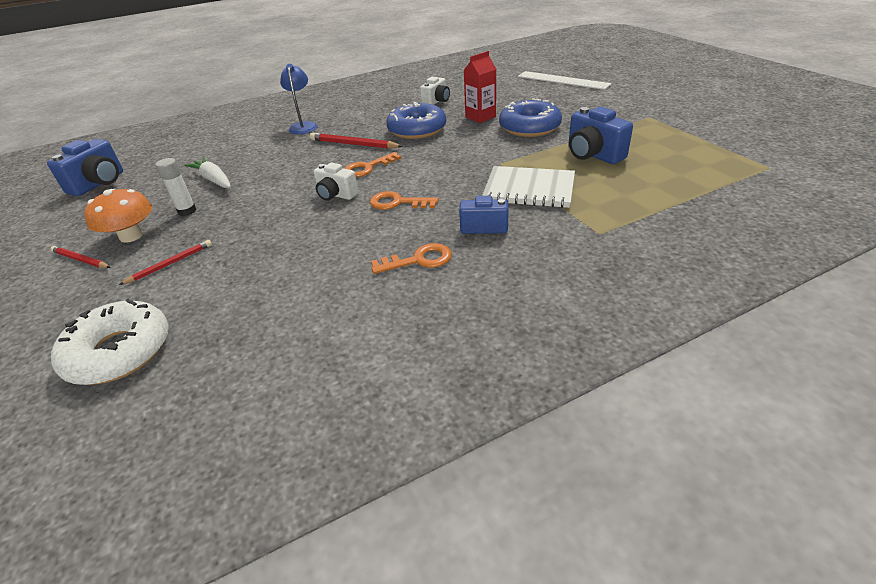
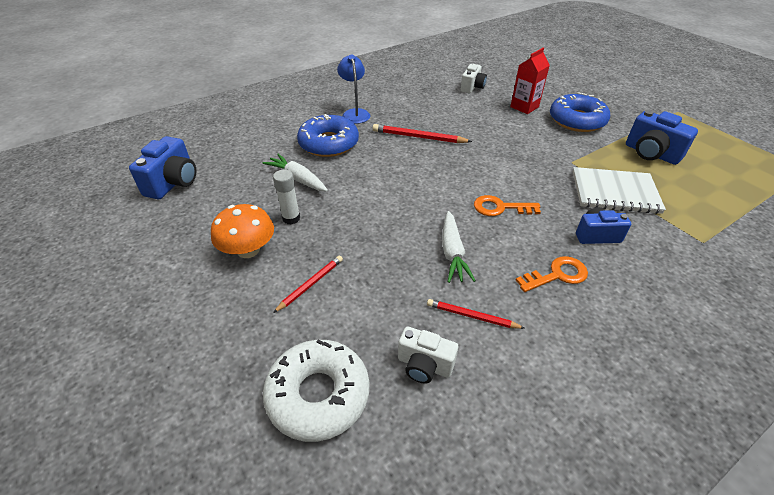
camera: 10 degrees left, 5 degrees up
(81, 260) = (209, 281): red pencil -> red pencil (472, 316)
(324, 240) = (452, 252): none -> white carrot
(336, 195) = (435, 198): white camera -> white camera (424, 365)
(368, 168) = (448, 165): orange key -> none
(417, 129) = (471, 120): blue donut -> blue donut (328, 143)
(562, 80) = (578, 66): white ruler -> none

